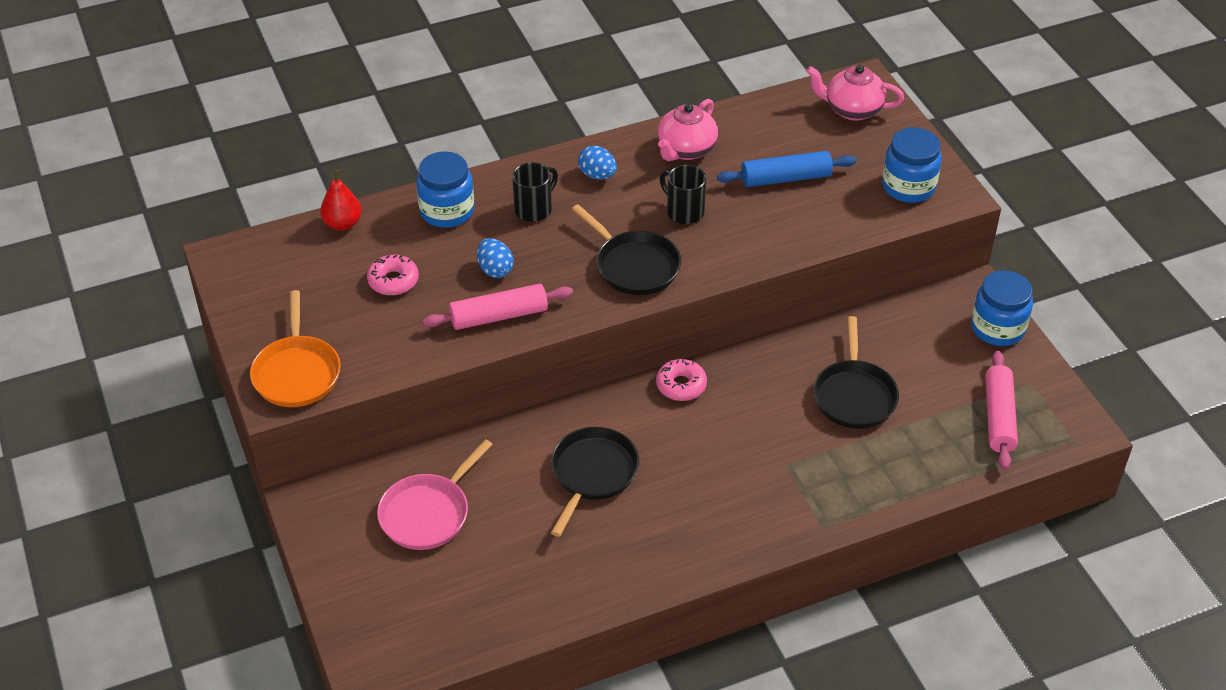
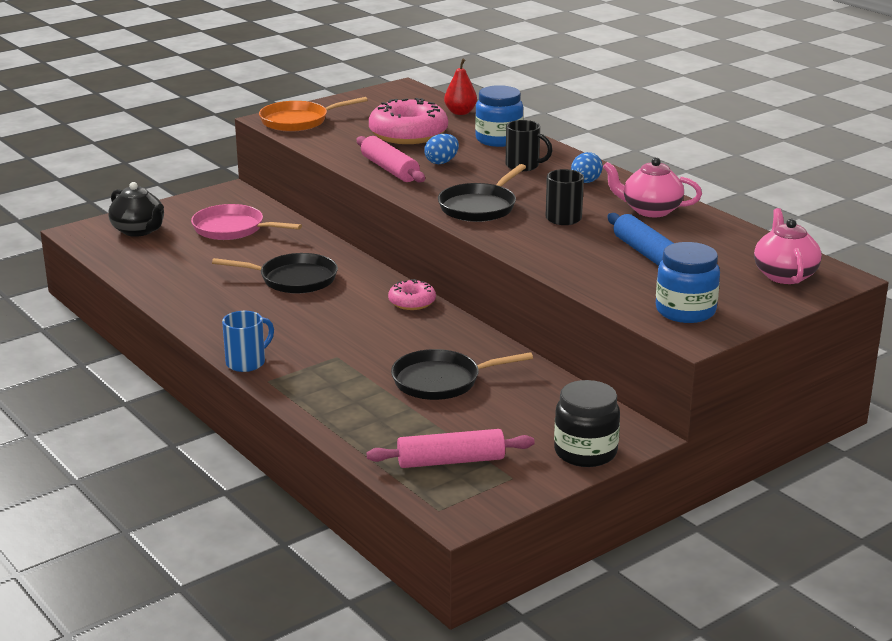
camera: 75 degrees right, 20 degrees down
(393, 281) = (408, 134): pink donut -> pink donut, size x1.90
(393, 609) = (139, 230): none -> black teapot
(780, 539) = (247, 362): none -> blue mug
(997, 328) = (585, 452): blue jar -> black jar

